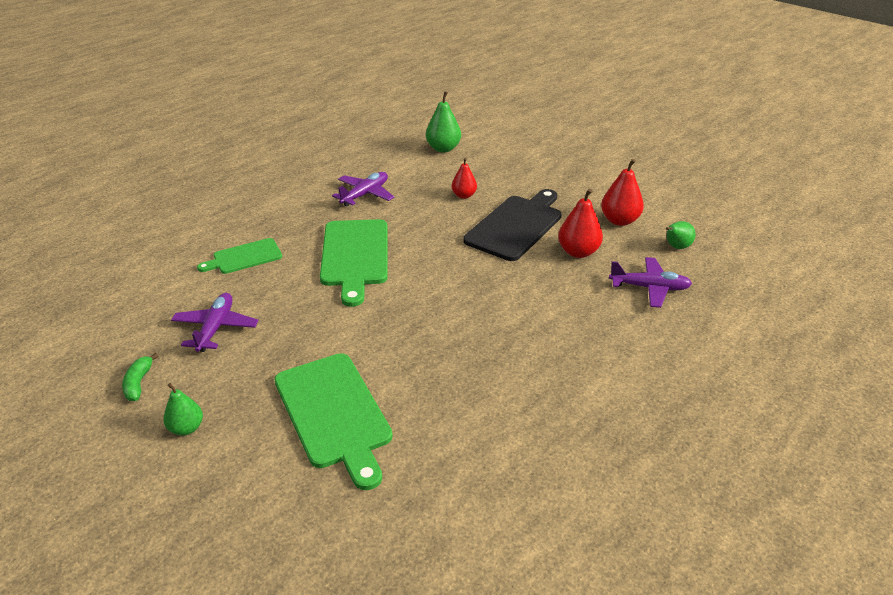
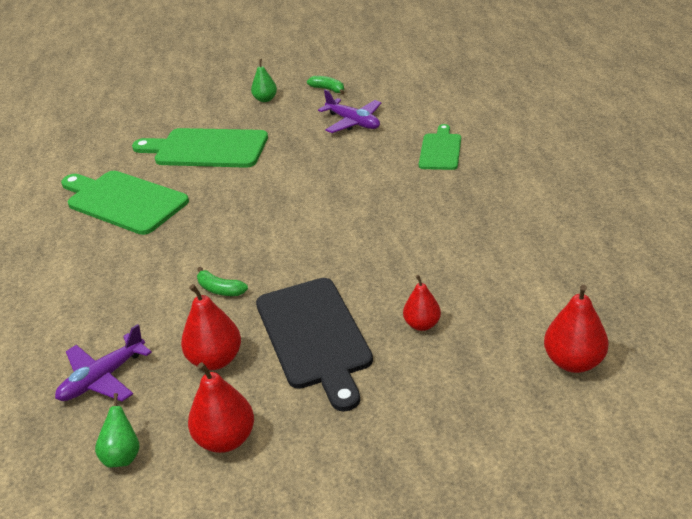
camera: 130 degrees right, 0 degrees up
(355, 256) = (378, 207): green cutting board -> green cutting board (123, 201)
(365, 194) = (495, 248): purple plane -> none
(443, 148) = (573, 362): green pear -> red pear
(520, 284) = (220, 289): none -> green banana

